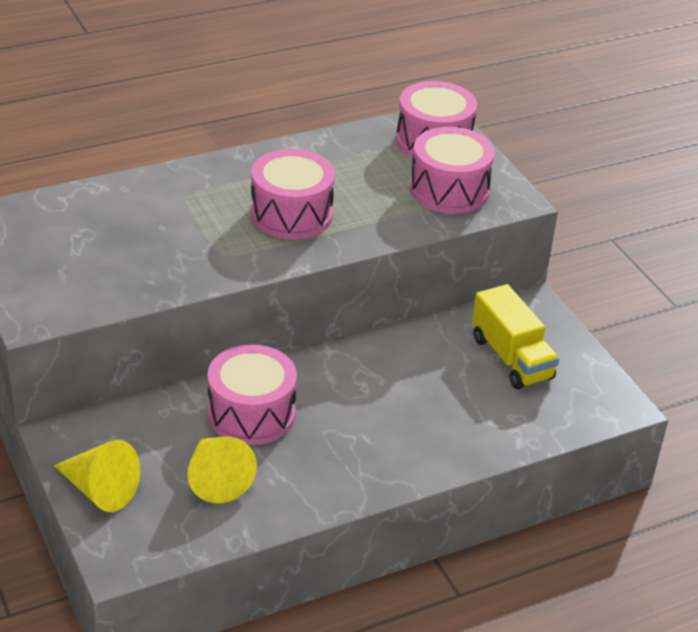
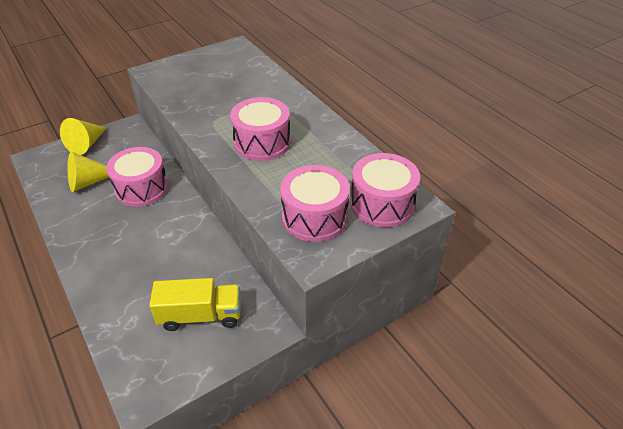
camera: 85 degrees right, 5 degrees up
(511, 358) = (200, 315): yellow truck -> yellow truck turned 150 degrees counterclockwise

